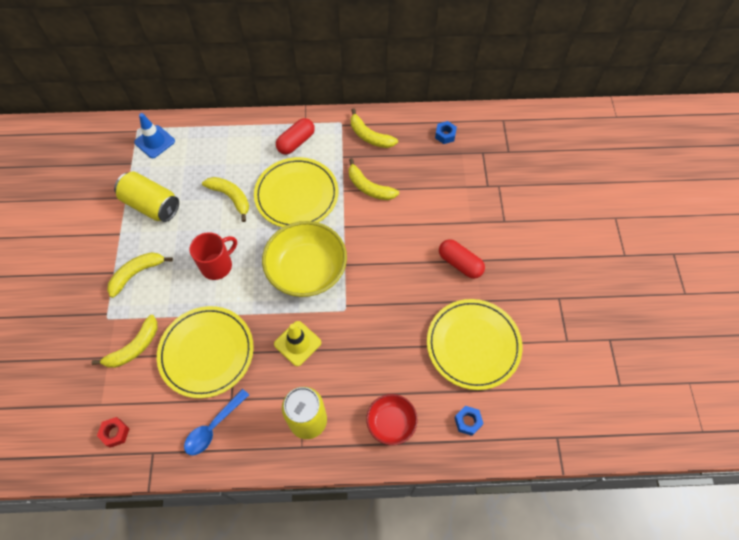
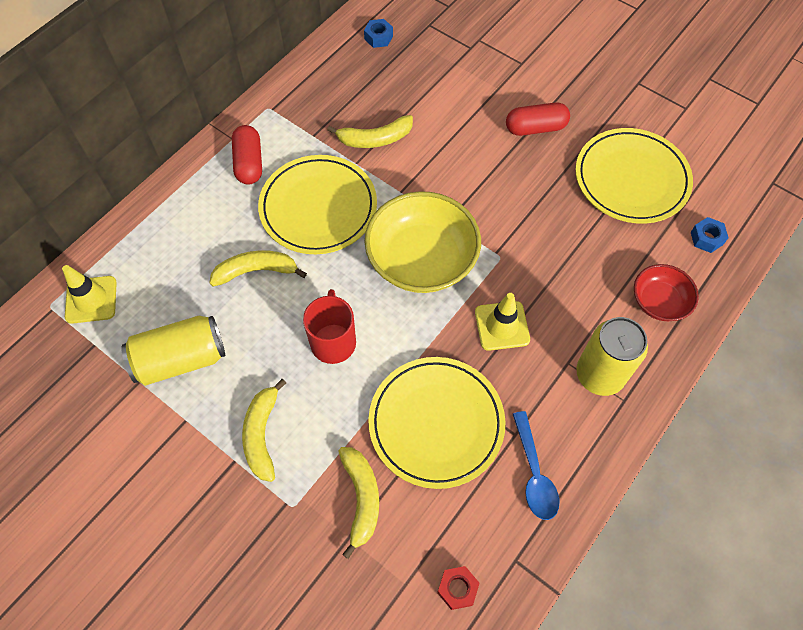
camera: 50 degrees left, 0 degrees up
(155, 142) = (91, 299): blue traffic cone -> yellow traffic cone
(369, 136) = (313, 96): yellow banana -> none

